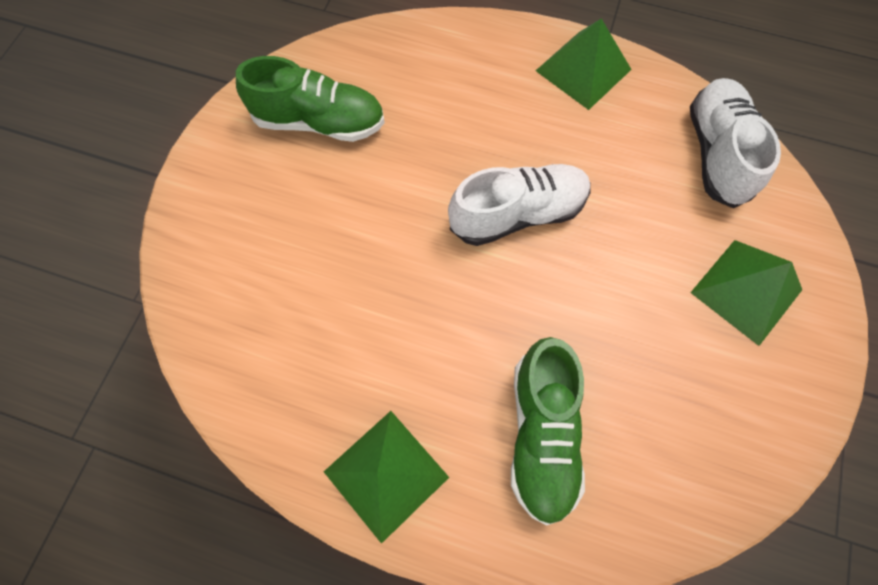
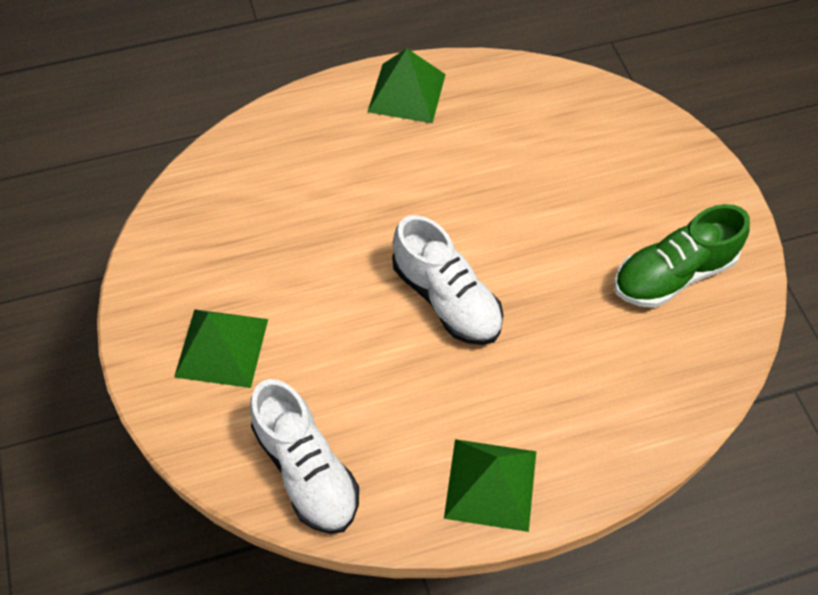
camera: 145 degrees right, 10 degrees down
(518, 214) = (446, 298): white shoe -> white shoe turned 75 degrees counterclockwise
(541, 434) = (324, 165): green shoe -> none

